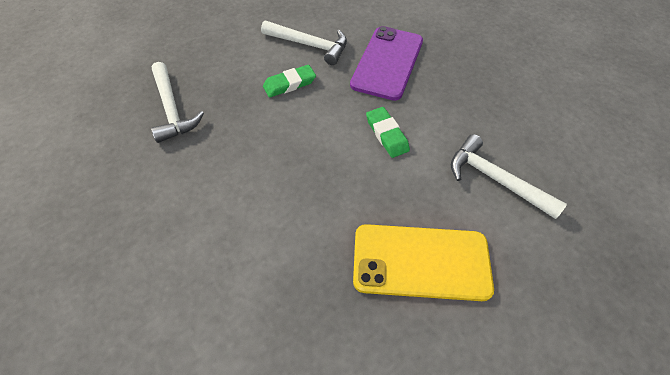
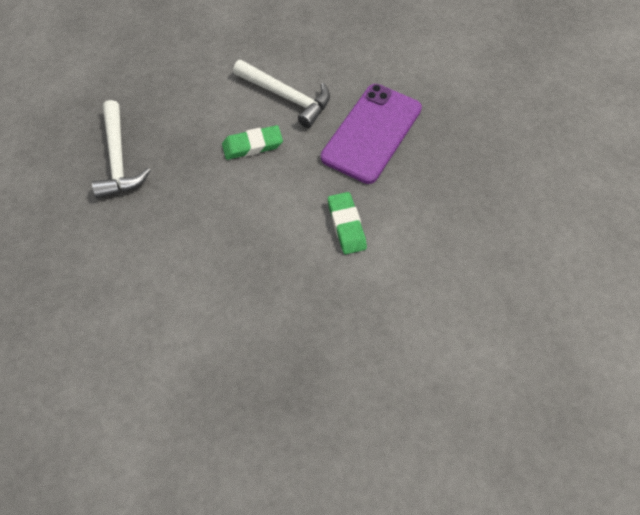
camera: 10 degrees right, 5 degrees up
(421, 261) = (343, 376): yellow phone -> none
(495, 179) = (452, 298): white hammer -> none

